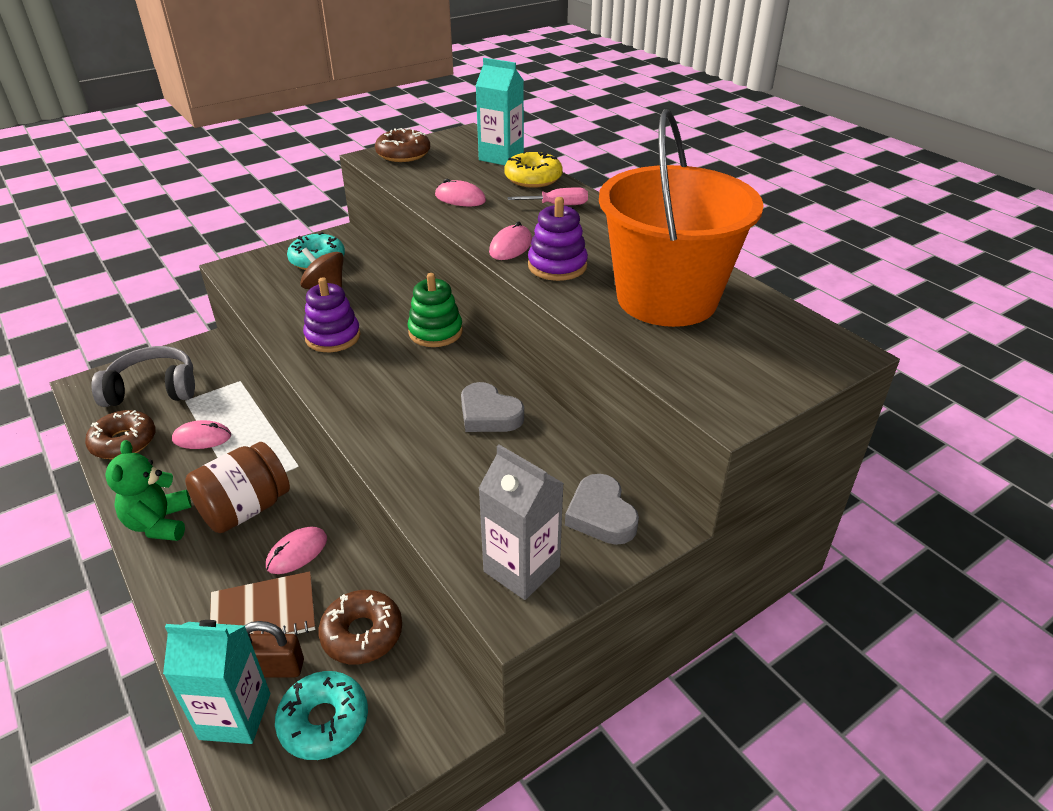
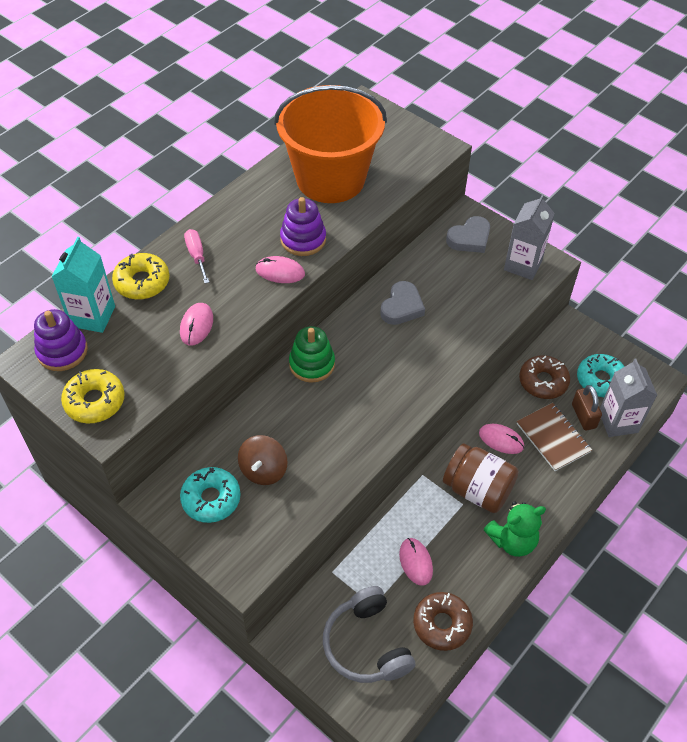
camera: 105 degrees left, 15 degrees up
(235, 716) = (618, 422): turquoise carton -> grey carton
(333, 337) = (340, 433): purple stacking toy -> purple stacking toy (62, 351)
(403, 154) = (95, 401): brown donut -> yellow donut

